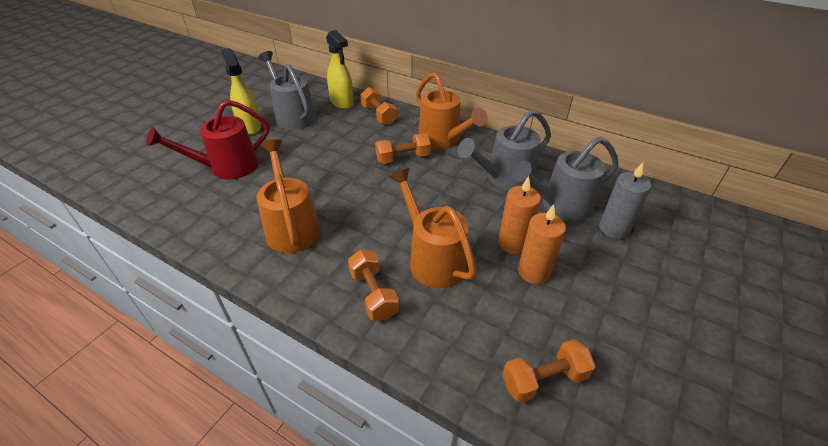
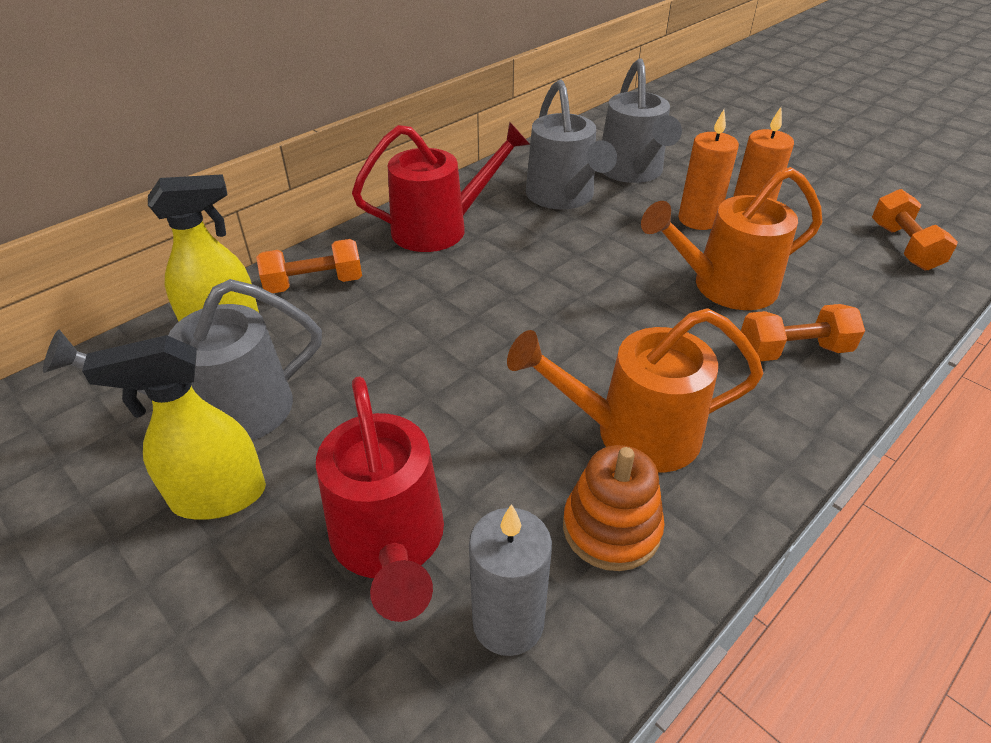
camera: 75 degrees left, 0 degrees up
(232, 225) = (611, 528): none -> orange stacking toy
(403, 158) = (473, 276): orange dumbbell -> none
(443, 140) = (441, 228): orange watering can -> red watering can
(613, 229) = (680, 152): grey candle -> grey candle (508, 622)

